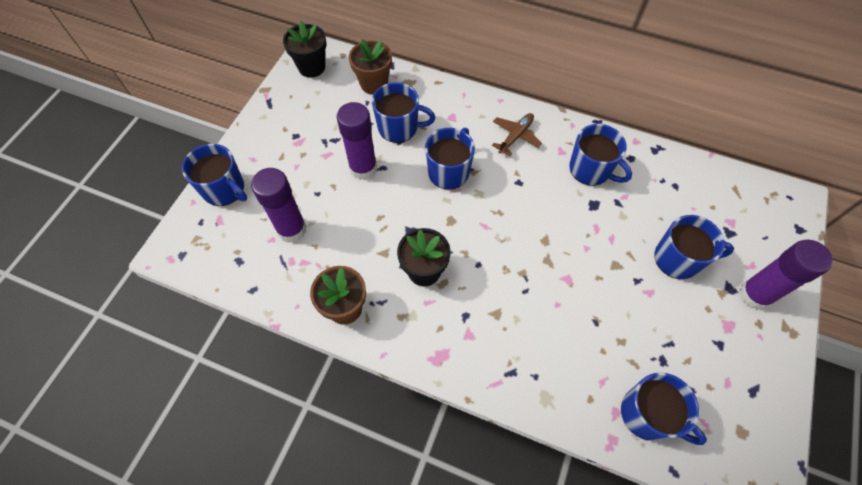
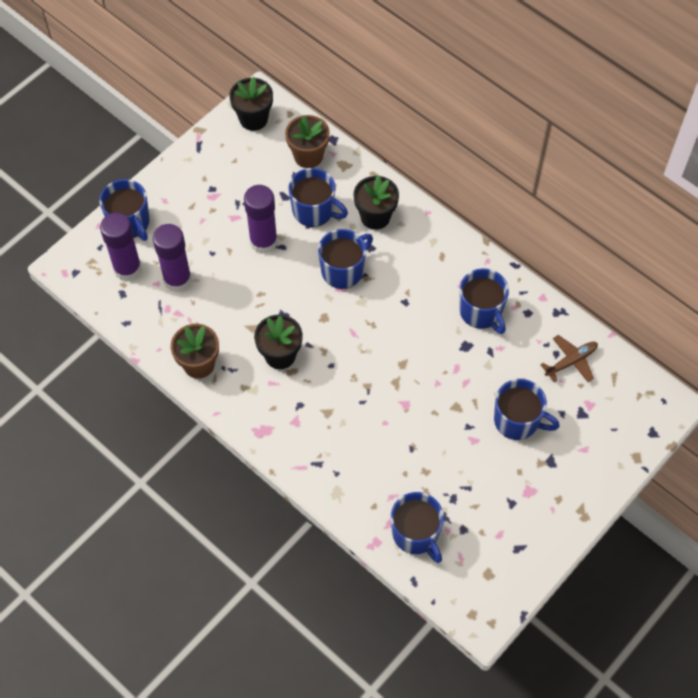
camera: 20 degrees right, 0 degrees up
(456, 117) = (375, 217): none -> black flower pot
(515, 136) = (424, 255): brown plane -> brown plane (571, 361)
(754, 295) = (569, 474): purple glue stick -> purple glue stick (127, 269)

